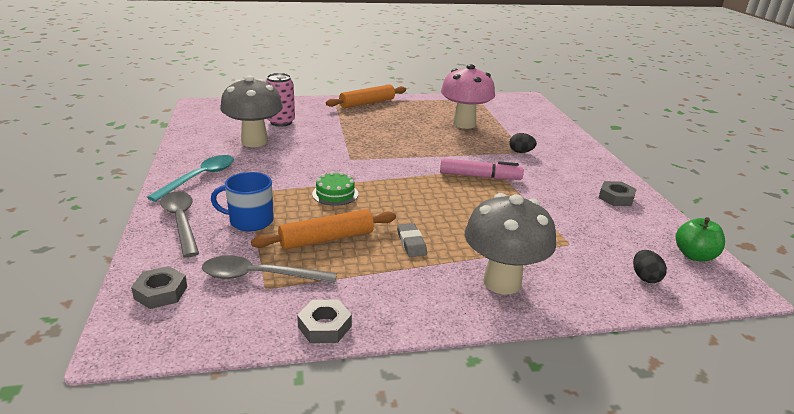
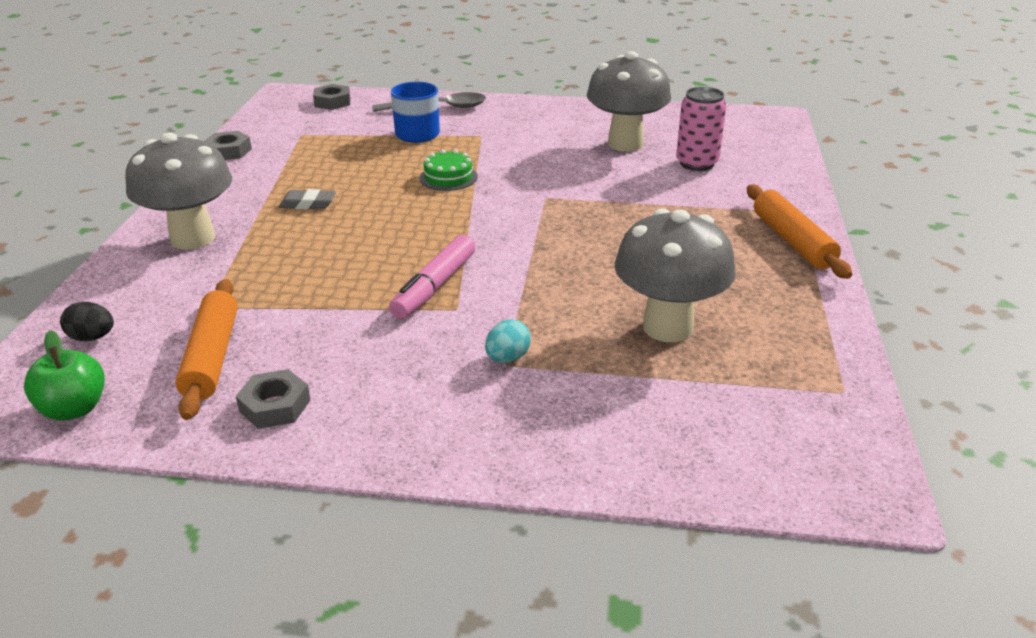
camera: 110 degrees right, 5 degrees up
(200, 178) = (529, 115): turquoise spoon -> none
(260, 276) = (320, 133): grey spoon -> none
(327, 239) = (354, 164): orange rolling pin -> orange rolling pin (211, 357)
(464, 124) = (668, 327): pink mushroom -> grey mushroom
(520, 152) = (507, 358): black egg -> turquoise egg

